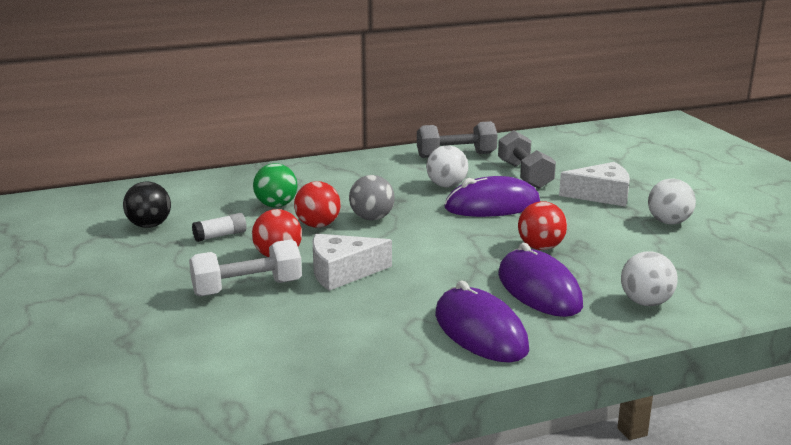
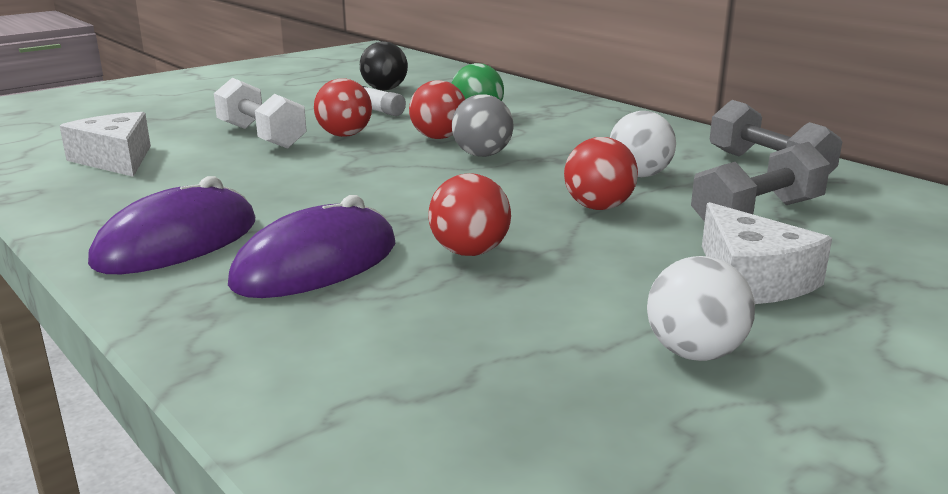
camera: 70 degrees right, 0 degrees up
(342, 272) = (318, 163): white cheese -> white cheese (115, 159)
(492, 205) = (598, 207): purple mouse -> red ball
(646, 302) = (302, 349): white ball -> none

